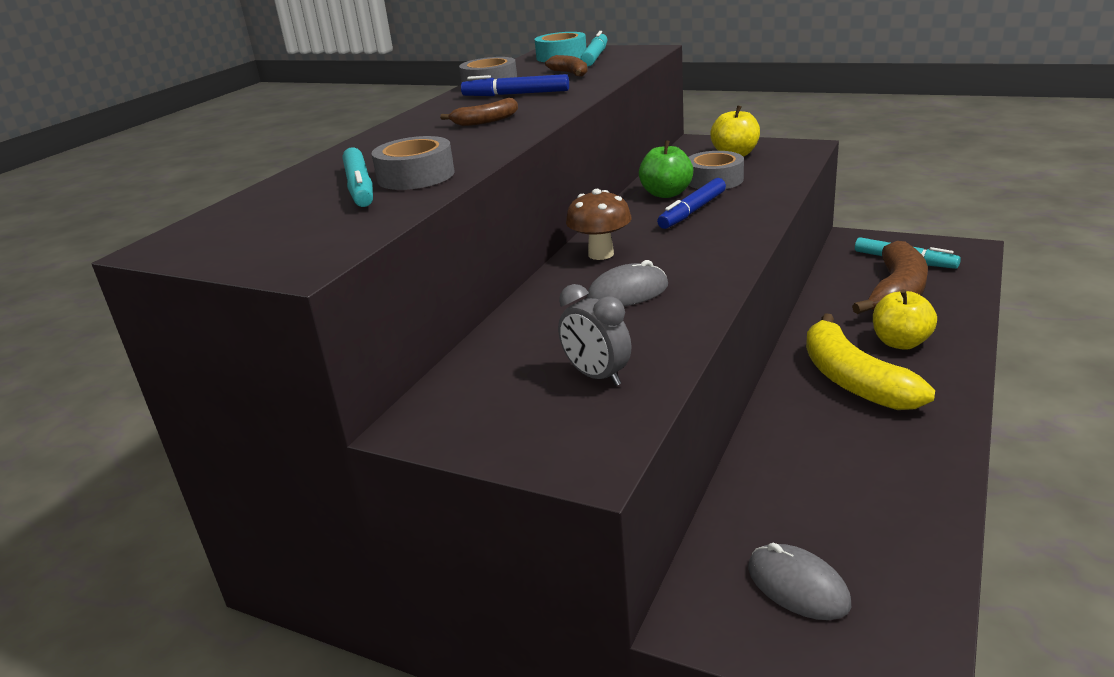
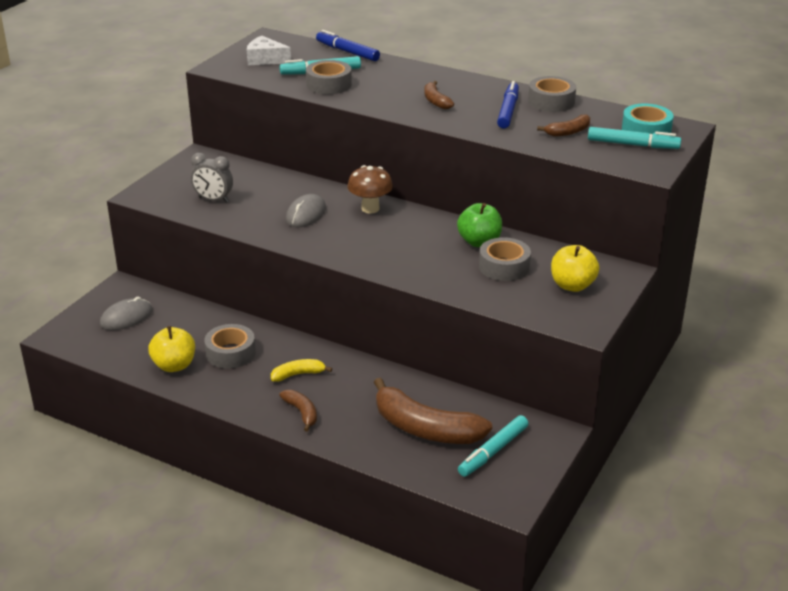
camera: 90 degrees right, 5 degrees up
(281, 232) = (265, 59): none -> white cheese
(596, 376) = (213, 200): grey clock -> grey clock turned 120 degrees counterclockwise
(628, 292) = (306, 214): grey mouse -> grey mouse turned 45 degrees clockwise
(692, 211) = (434, 249): blue marker -> blue marker (347, 52)
(839, 443) = (230, 353): none -> grey tape
(854, 380) = (298, 374): yellow banana -> yellow banana, size x0.48
(900, 343) = (341, 408): yellow apple -> yellow apple (174, 365)
(929, 366) = (301, 413): none -> brown banana

